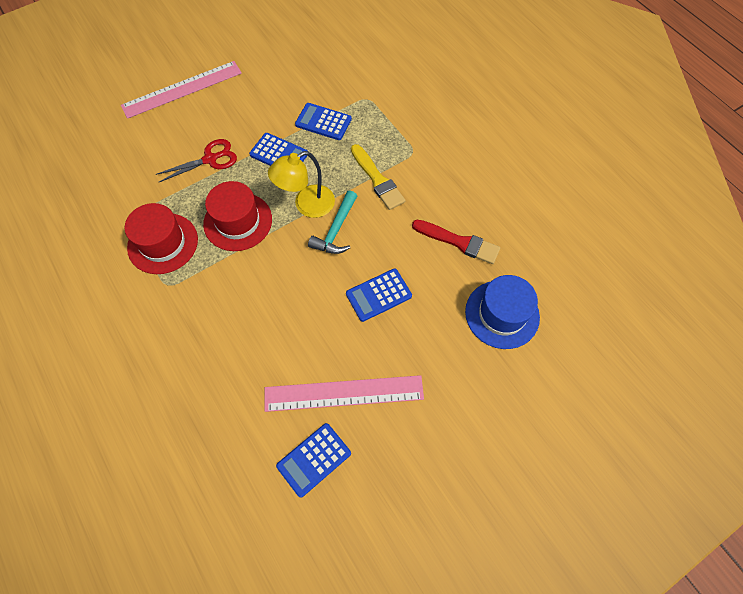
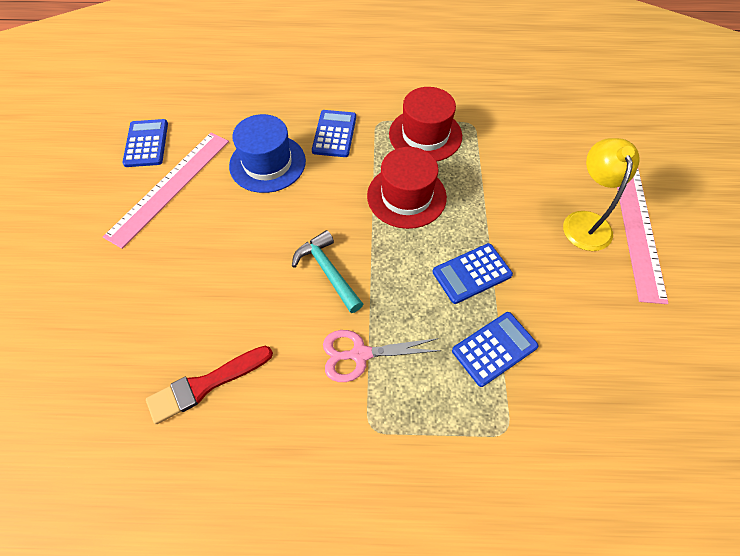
camera: 125 degrees right, 5 degrees down
(210, 159) = (506, 209): red scissors -> none
(307, 205) = (380, 262): yellow lamp -> yellow lamp (585, 222)
(377, 180) = (360, 354): yellow brush -> pink scissors
(378, 295) = (224, 264): blue calculator -> blue calculator (334, 134)
(502, 314) = (93, 363): blue hat -> blue hat (267, 163)

